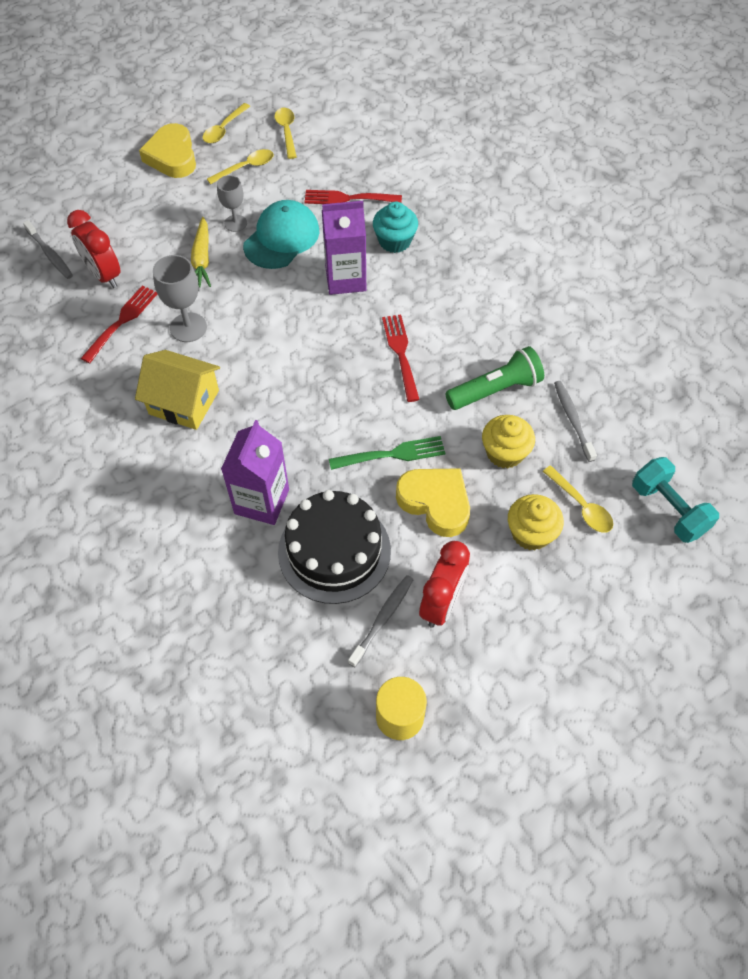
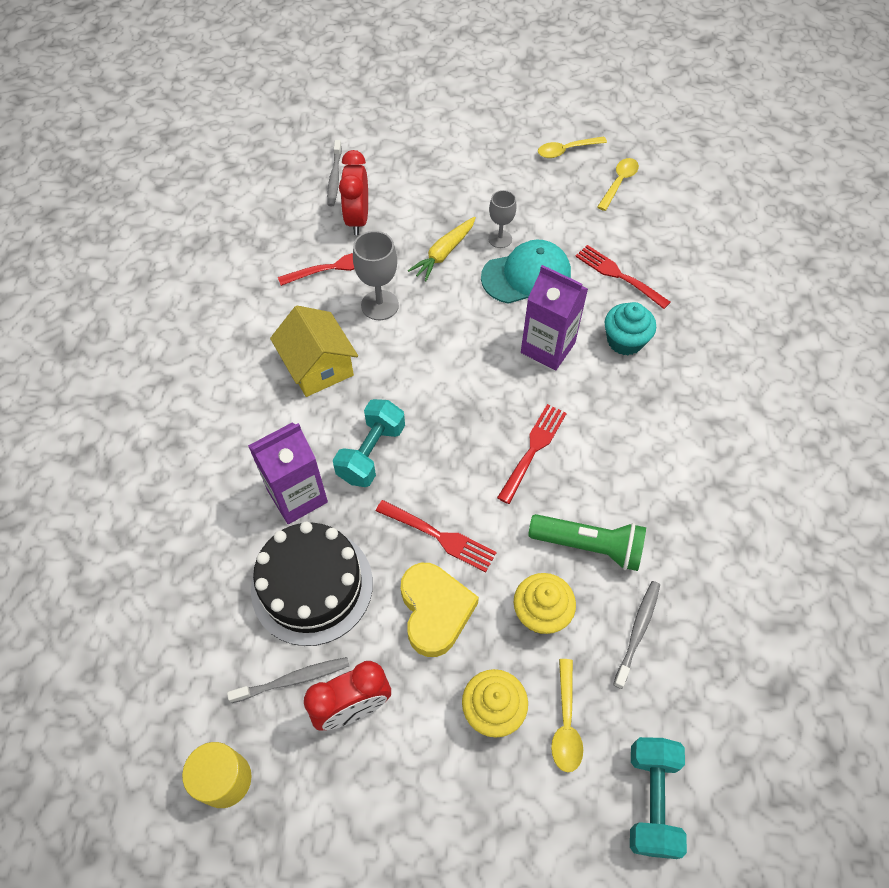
camera: 40 degrees right, 0 degrees up
(172, 156) = (501, 150): yellow heart -> none
(246, 168) = (553, 195): yellow spoon -> none
(288, 434) = (371, 453): none -> turquoise dumbbell
(392, 454) = (439, 536): green fork -> red fork

